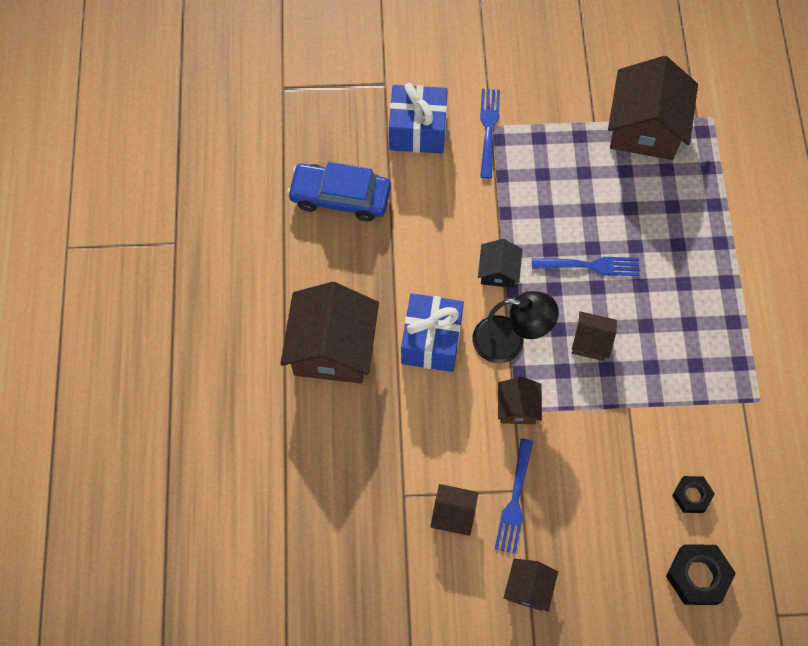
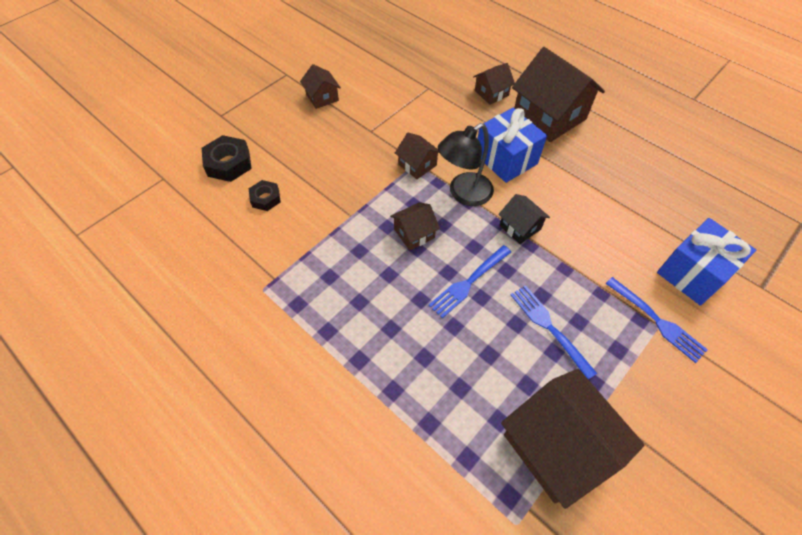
camera: 135 degrees right, 10 degrees down
(340, 197) = (665, 190): blue car -> none
(453, 514) = (394, 98): brown house -> brown house (491, 93)
(514, 499) = (370, 125): blue fork -> blue fork (550, 328)

